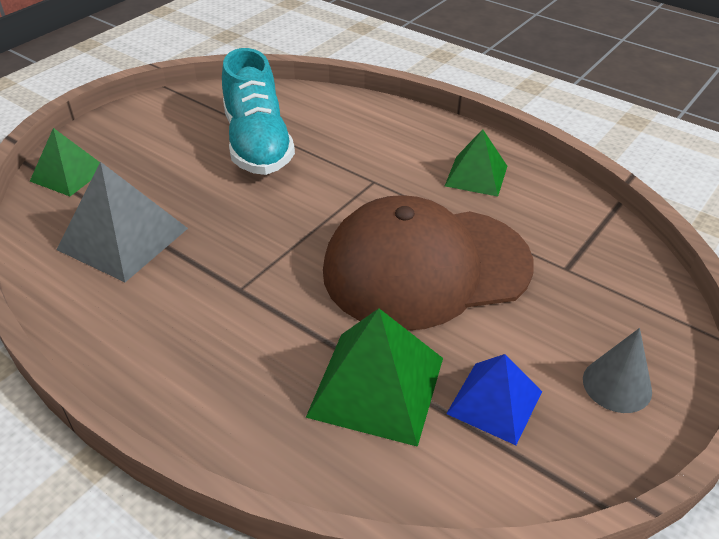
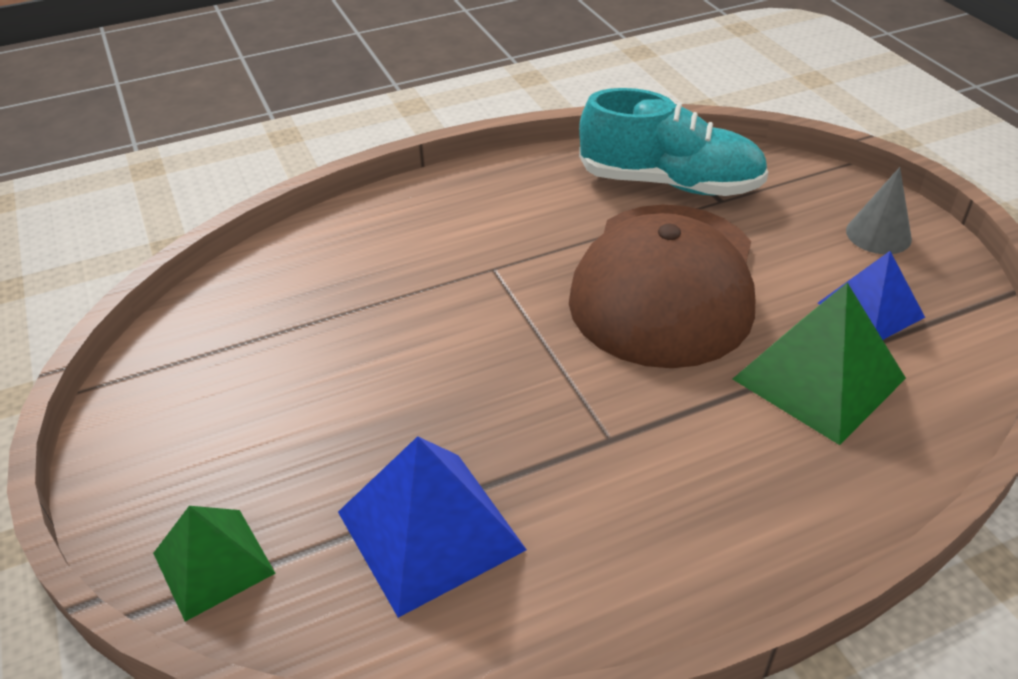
camera: 60 degrees left, 0 degrees up
(123, 239) = (430, 530): grey pyramid -> blue pyramid
(258, 144) = (330, 337): turquoise shoe -> turquoise shoe (670, 183)
(476, 176) = (544, 196): green pyramid -> none

